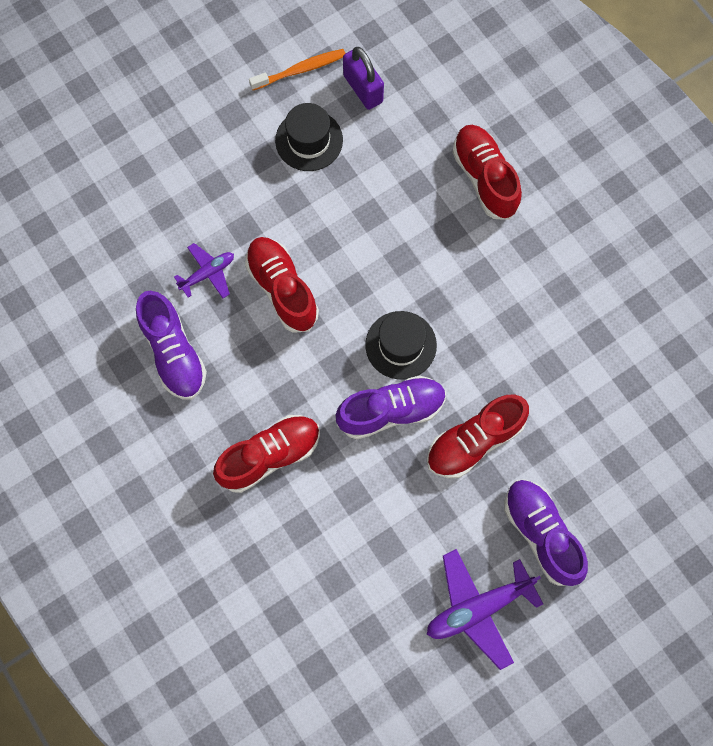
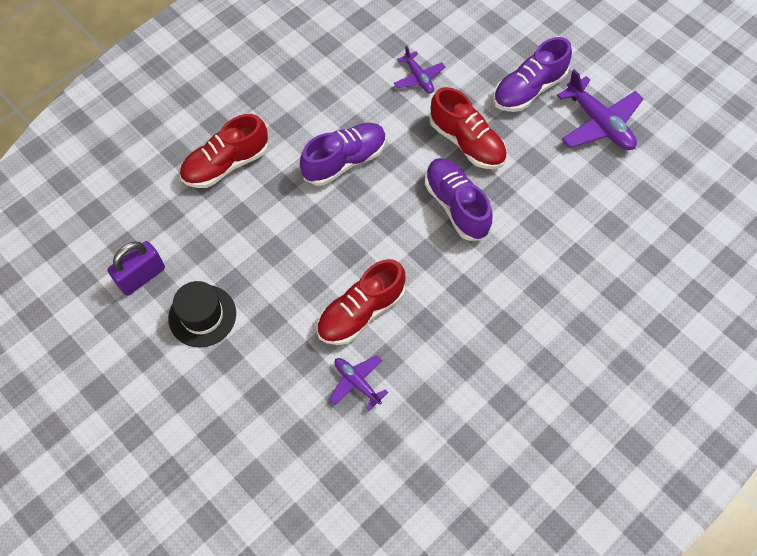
camera: 100 degrees left, 10 degrees down
(174, 353) = (444, 398): purple shoe -> purple shoe (345, 161)
(270, 455) = (520, 294): red shoe -> none
(300, 70) = (123, 337): orange toothbrush -> none
(401, 345) = (395, 207): black hat -> none
(577, 404) = (418, 78): none -> purple plane

